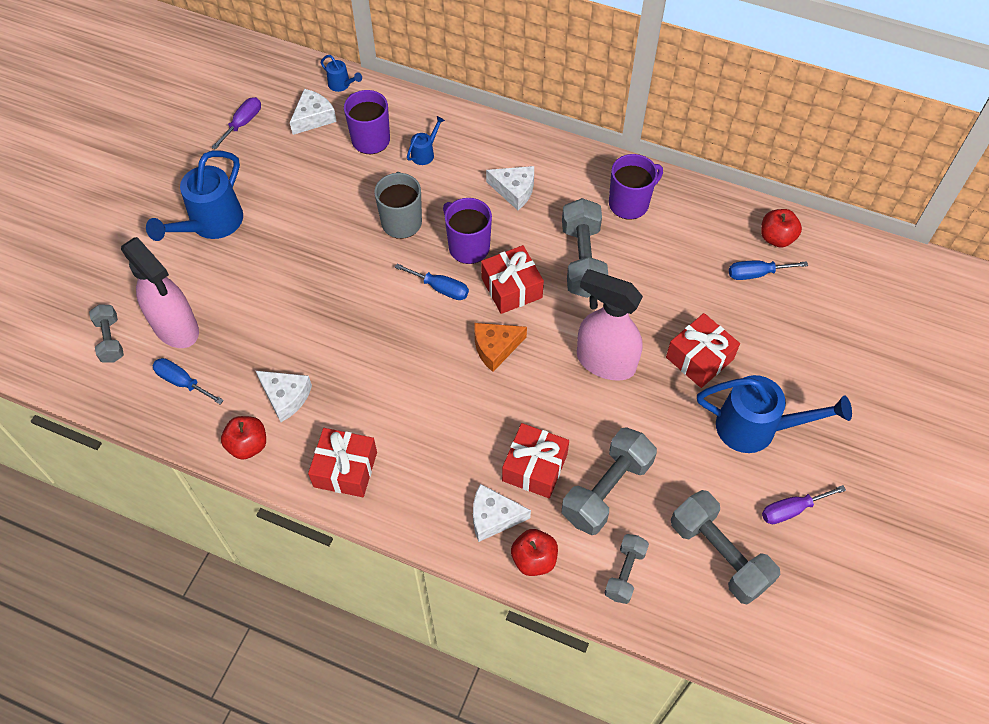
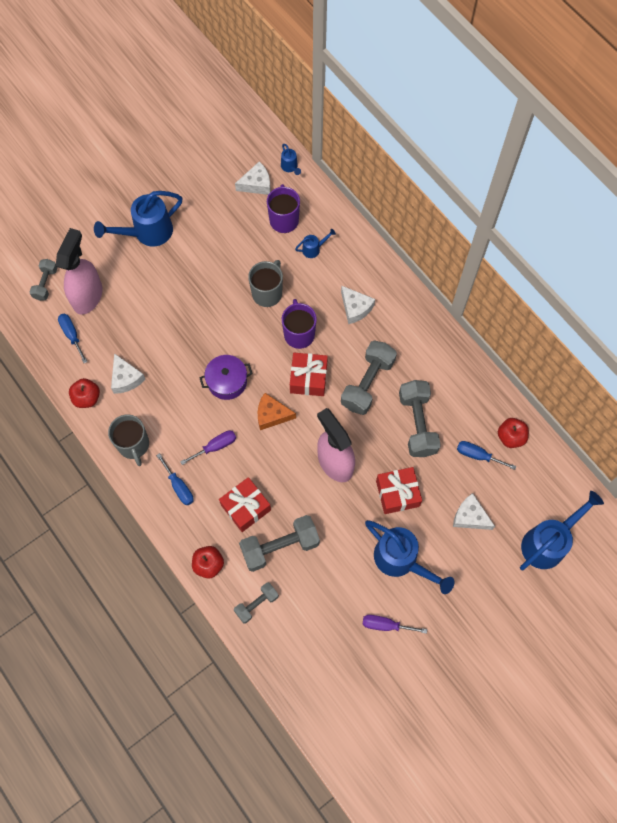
camera: 30 degrees right, 10 degrees up
(176, 328) = (88, 296): pink spray bottle -> pink spray bottle turned 150 degrees counterclockwise
(243, 123) = (209, 166): purple screwdriver -> purple screwdriver (215, 446)
(345, 469) = (133, 445): red gift -> grey mug
(416, 338) = (227, 381): none -> purple pot
(440, 288) = (263, 354): blue screwdriver -> blue screwdriver (179, 486)
(493, 517) = (201, 525): white cheese -> white cheese (470, 516)
(629, 203) = (427, 358): purple mug -> none
(719, 554) = (321, 626): grey dumbbell -> grey dumbbell (417, 424)
(895, 324) = (547, 543): none -> blue watering can

